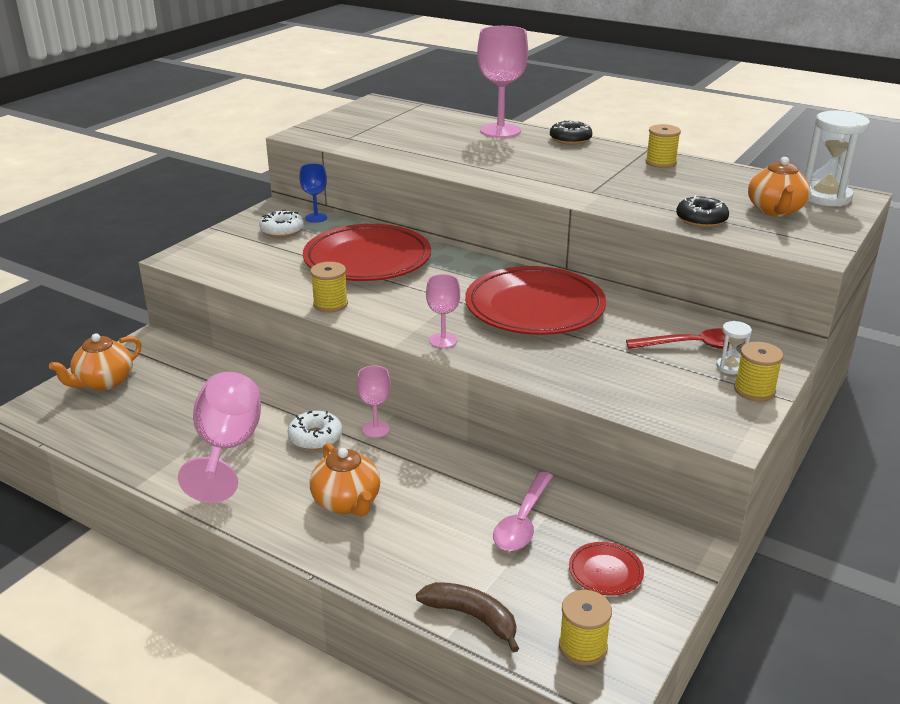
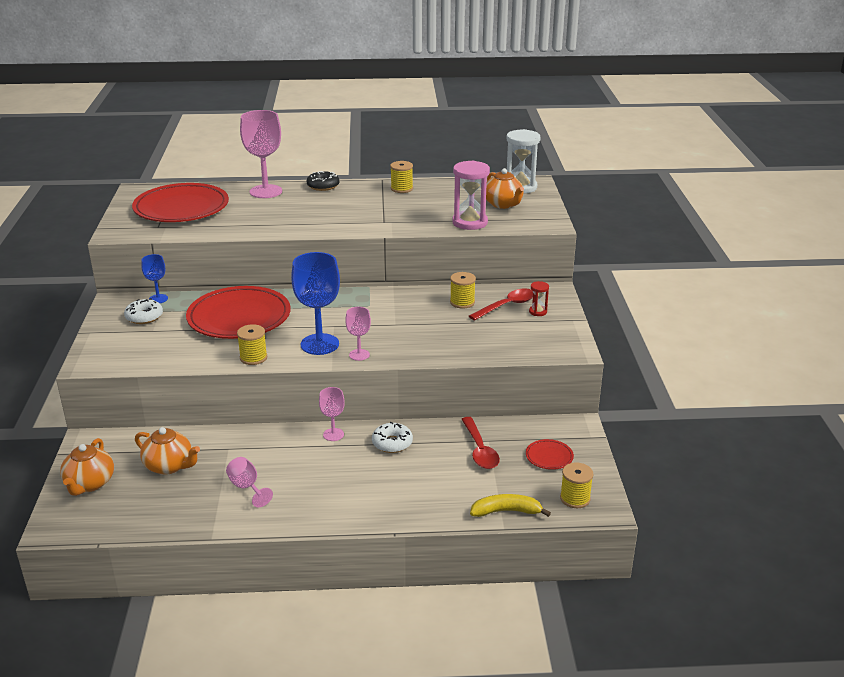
camera: 35 degrees left, 0 degrees up
(227, 449) = (247, 487): pink goblet -> pink goblet, size x0.52
(315, 437) = (299, 456): white donut -> white donut (392, 443)
(347, 502) = (366, 485): orange teapot -> orange teapot (169, 466)
(414, 314) = (319, 344): none -> blue goblet
(472, 617) = (506, 511): brown banana -> yellow banana
(523, 521) = (480, 450): pink spoon -> red spoon
(534, 307) = (391, 314): red plate -> red plate (181, 208)
(701, 219) = (470, 222): black donut -> pink hourglass
(730, 367) = (538, 312): white hourglass -> red hourglass
(754, 390) = (563, 320): yellow spool -> yellow spool (462, 302)

